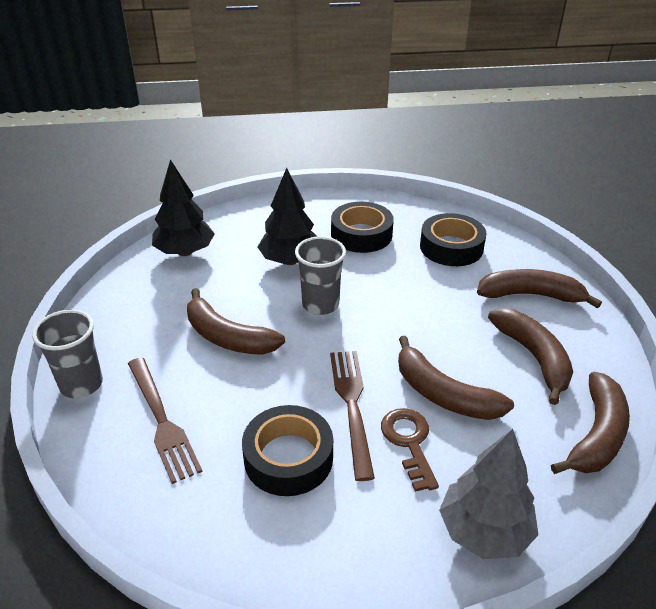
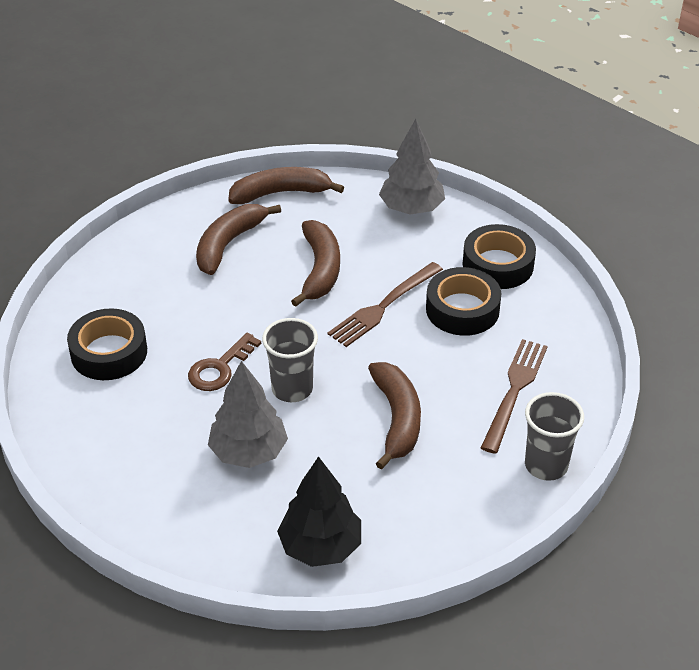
camera: 130 degrees left, 5 degrees up
(290, 261) = (249, 452): black tree -> grey tree
(361, 234) = (147, 427): black tape -> black tape (498, 265)
(409, 442) = (383, 264): brown key -> brown key (220, 368)
(530, 295) = (143, 274): brown banana -> none

